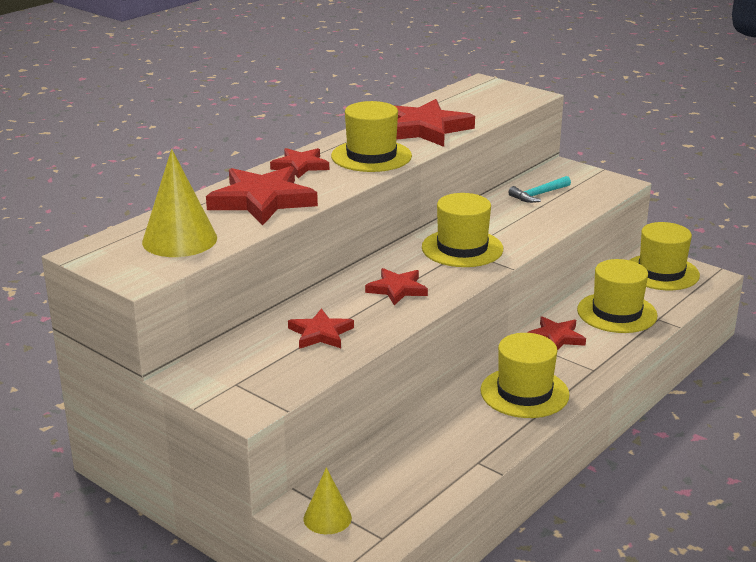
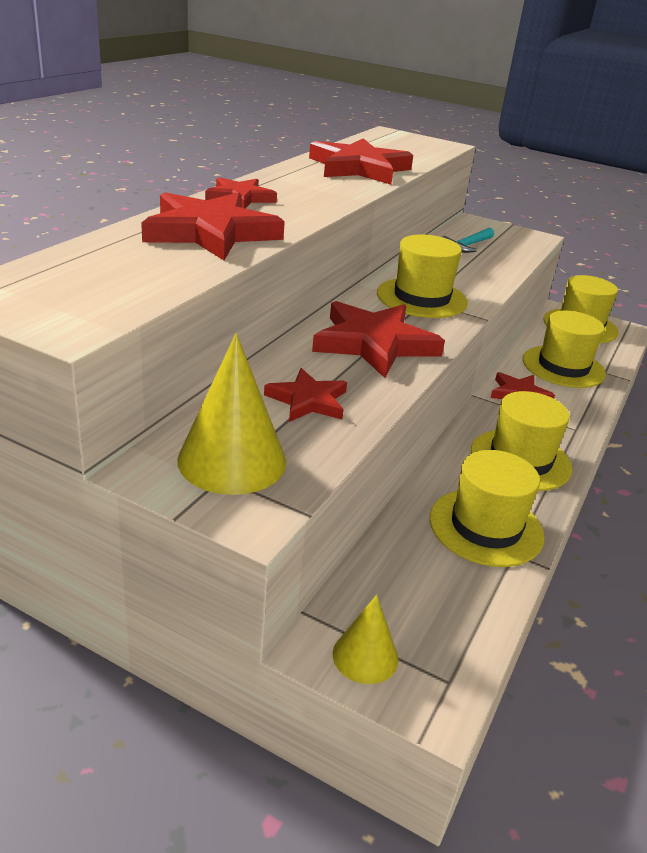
camera: 15 degrees left, 5 degrees up
(179, 240) = (117, 277): yellow cone -> yellow cone (232, 460)
(371, 156) = (317, 191): yellow hat -> yellow hat (486, 527)
(397, 289) = (374, 343): red star -> red star, size x1.74

